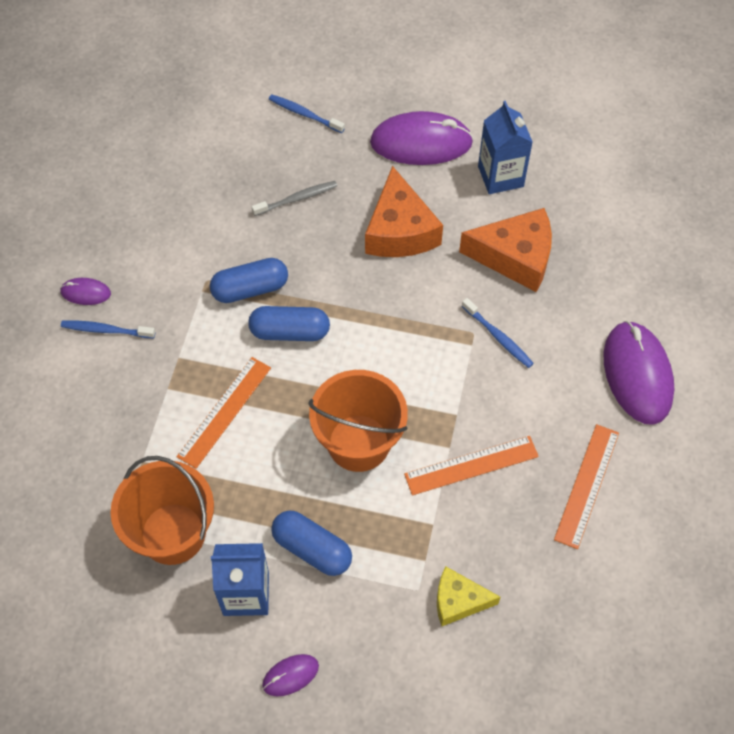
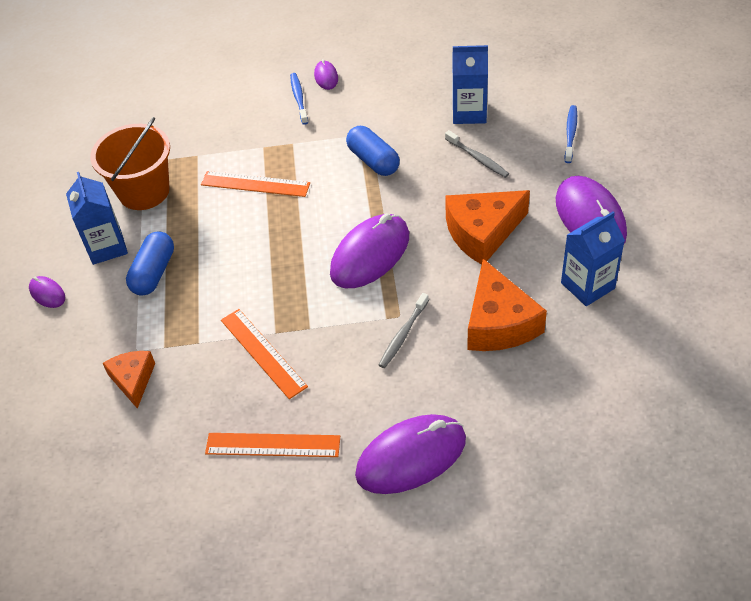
camera: 75 degrees right, 10 degrees down
(226, 182) = (469, 112): none -> blue carton
(290, 332) = (343, 197): blue capsule -> none
(358, 443) = (257, 271): orange bucket -> none
(383, 333) = (370, 254): none -> purple mouse
(458, 601) = (133, 380): yellow cheese -> orange cheese
(498, 337) = (403, 334): blue toothbrush -> grey toothbrush

